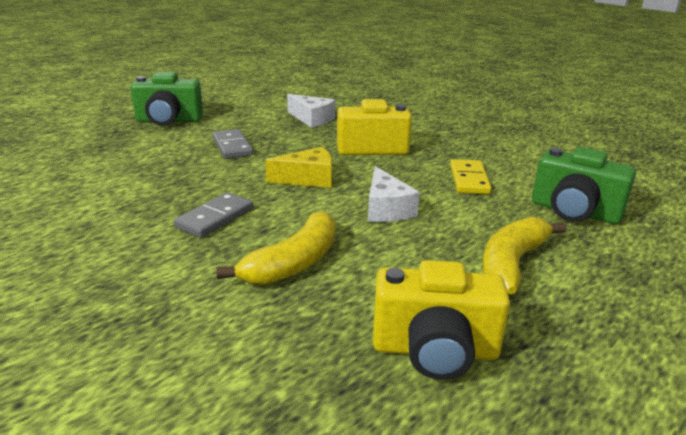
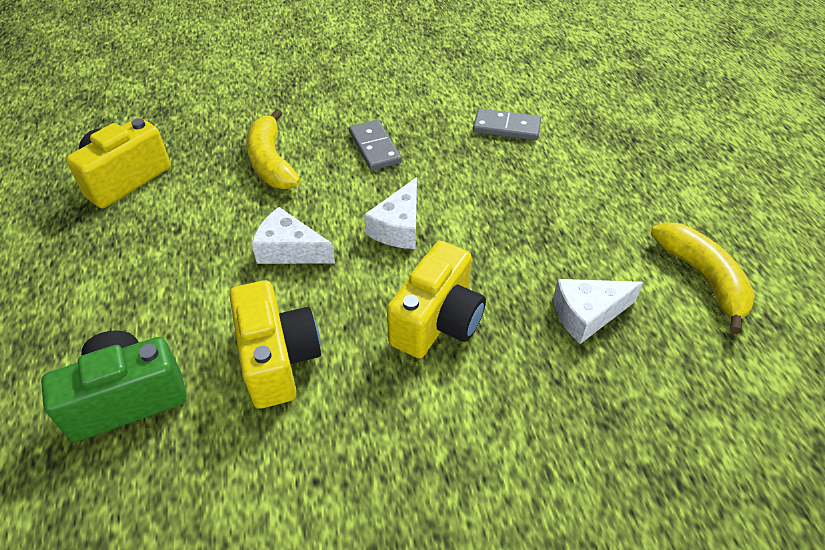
camera: 125 degrees right, 20 degrees up
(168, 121) = (651, 182): green camera -> none
(232, 146) = (529, 205): grey domino -> grey domino (506, 127)
(308, 179) = (398, 227): yellow cheese -> white cheese
(469, 179) = (278, 359): yellow domino -> yellow camera
(512, 264) = (133, 274): yellow banana -> yellow banana (702, 278)

